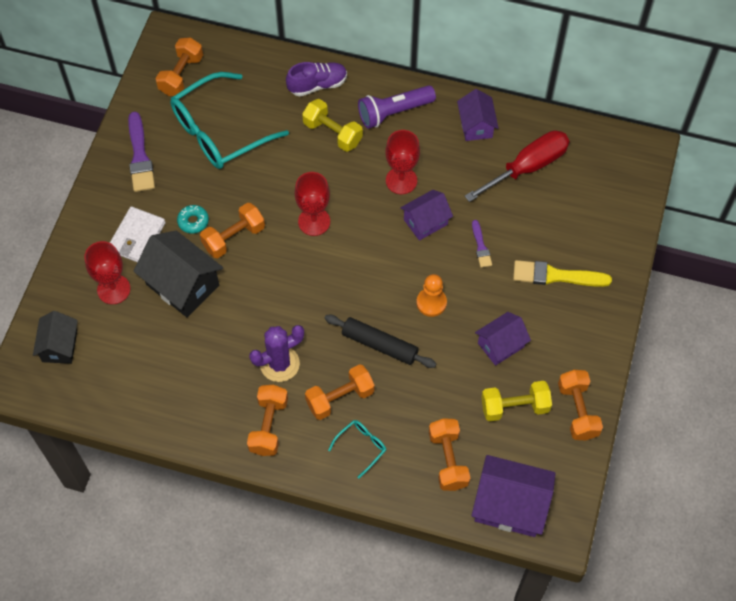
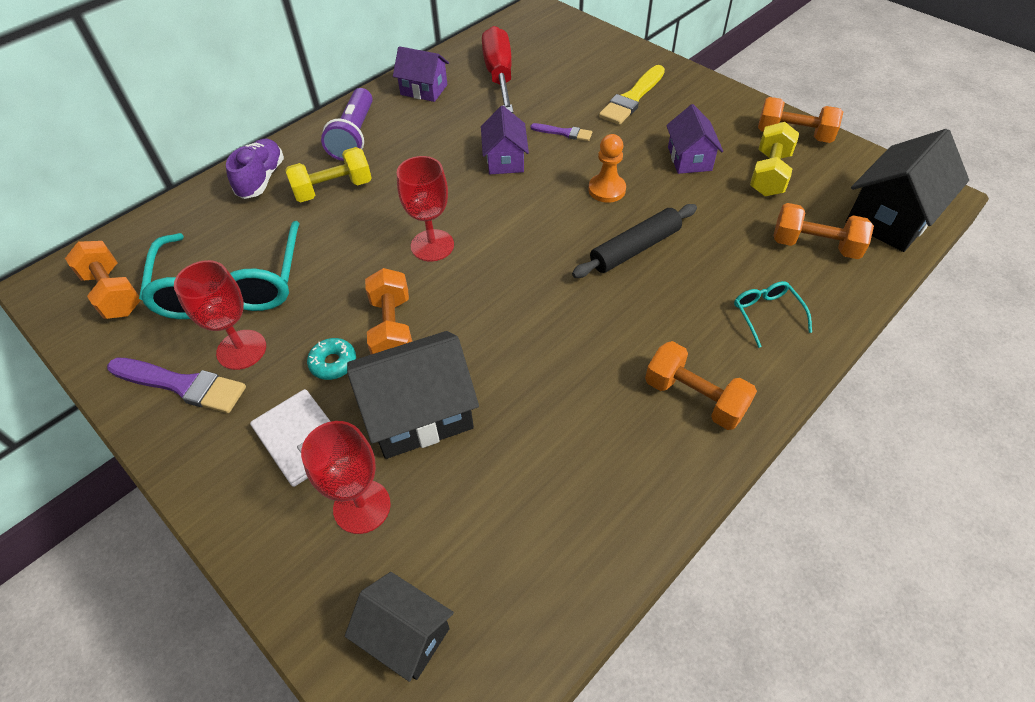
camera: 60 degrees left, 10 degrees down
(279, 364) = (607, 351): purple cactus -> none
(340, 398) = (688, 310): orange dumbbell -> none
(401, 180) = (440, 159): red goblet -> red goblet (241, 350)
(510, 505) = (891, 218): purple house -> black house

